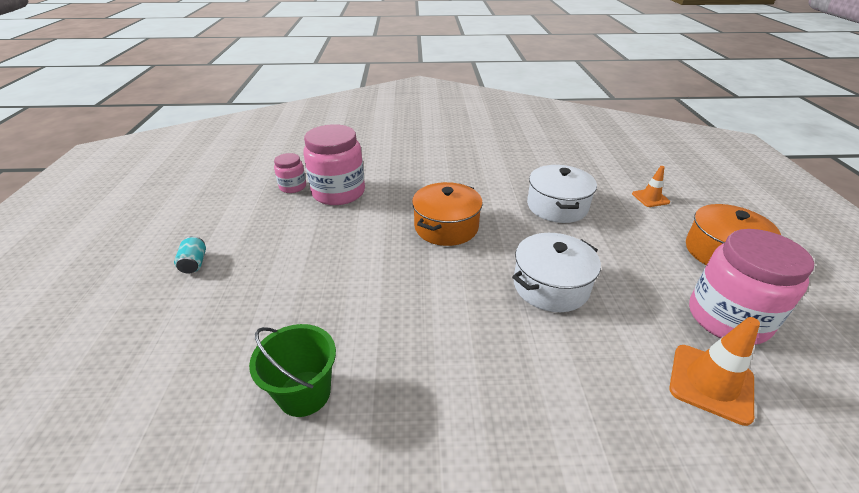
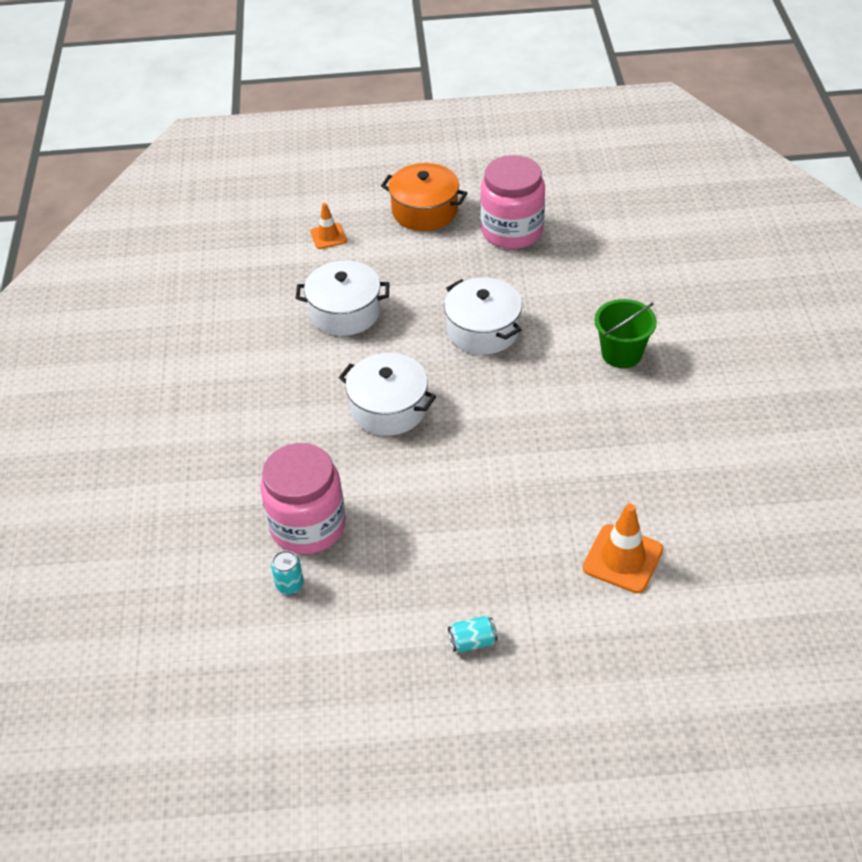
camera: 90 degrees left, 10 degrees up
(293, 187) = (290, 585): pink jar -> turquoise can
(304, 393) = (632, 490): green bucket -> green bucket (621, 354)
(446, 227) = (389, 408): orange pot -> white pot
(711, 383) = (579, 257): orange traffic cone -> orange traffic cone (623, 559)

